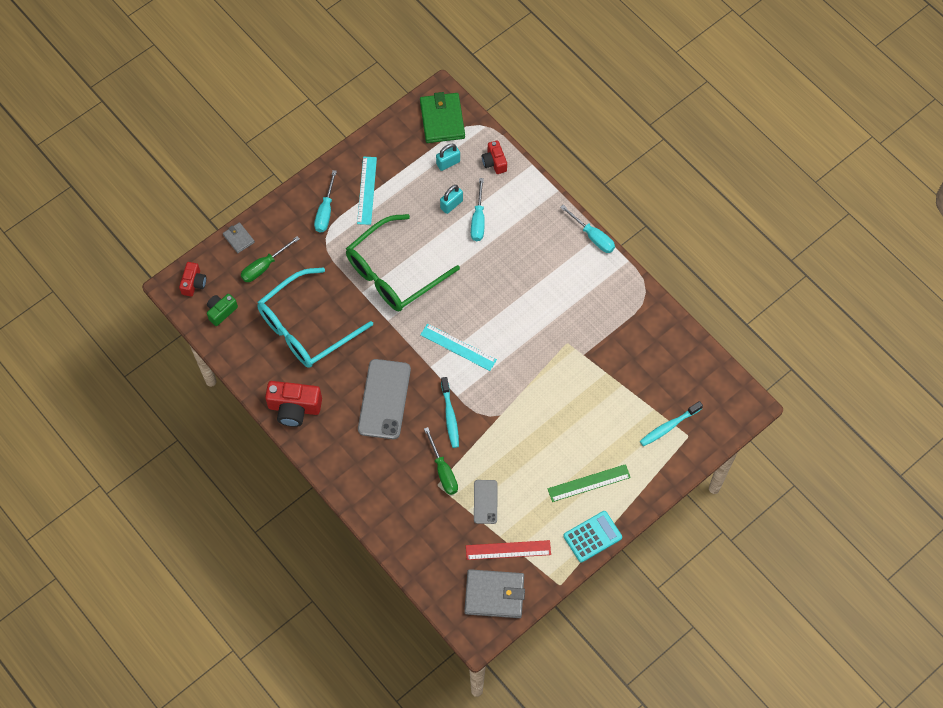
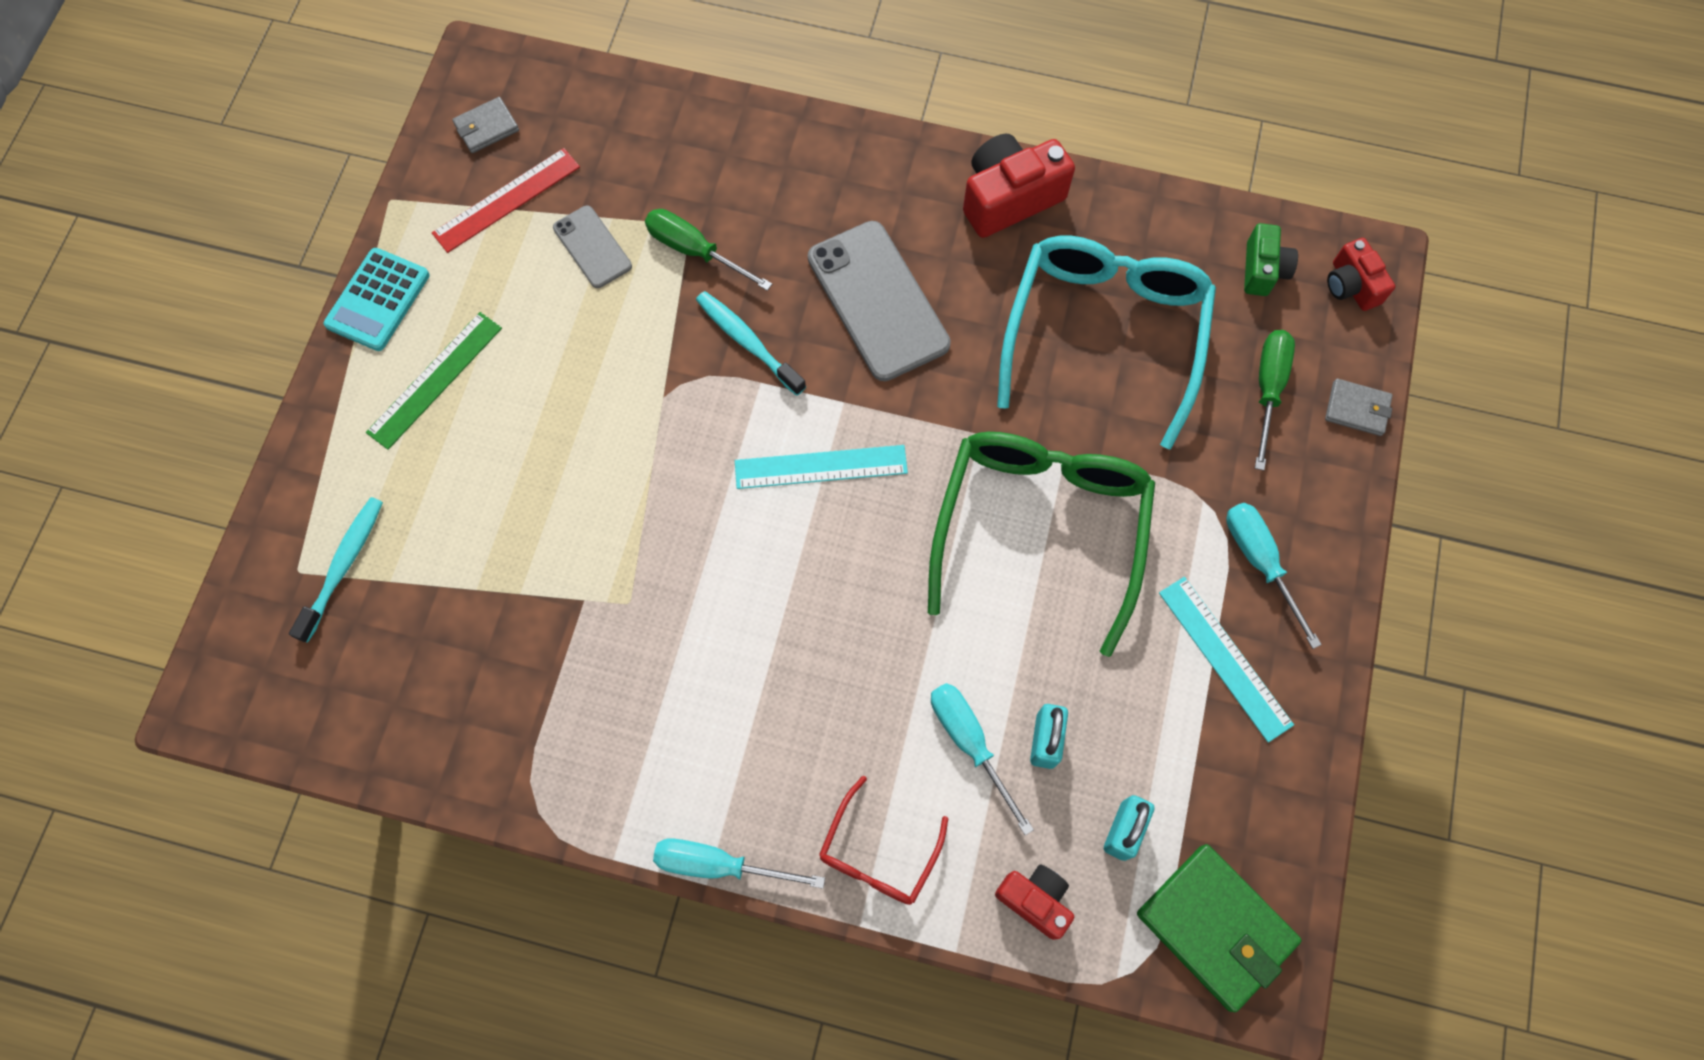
camera: 145 degrees right, 5 degrees up
(494, 595) = (487, 127): grey wallet -> grey wallet, size x0.51
(535, 207) = (879, 852): none -> red glasses

